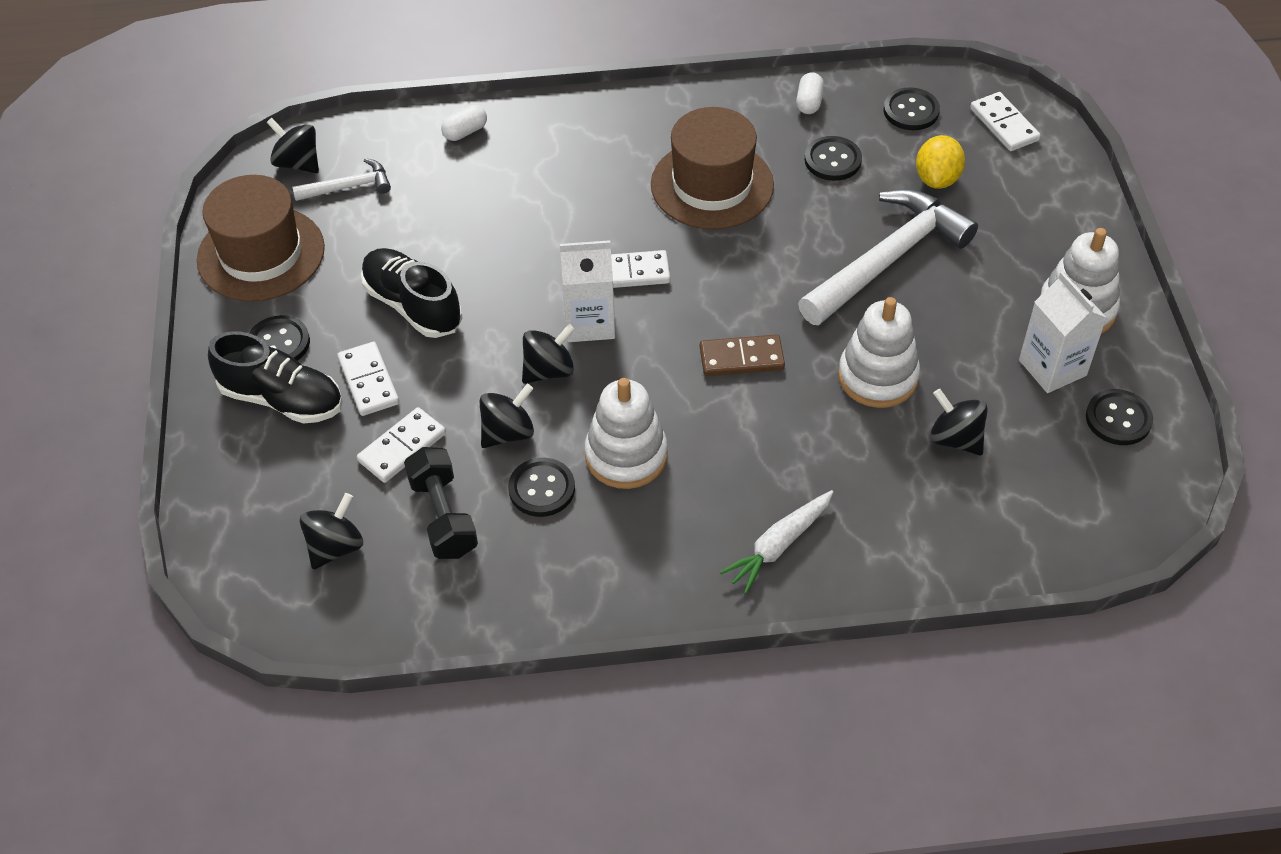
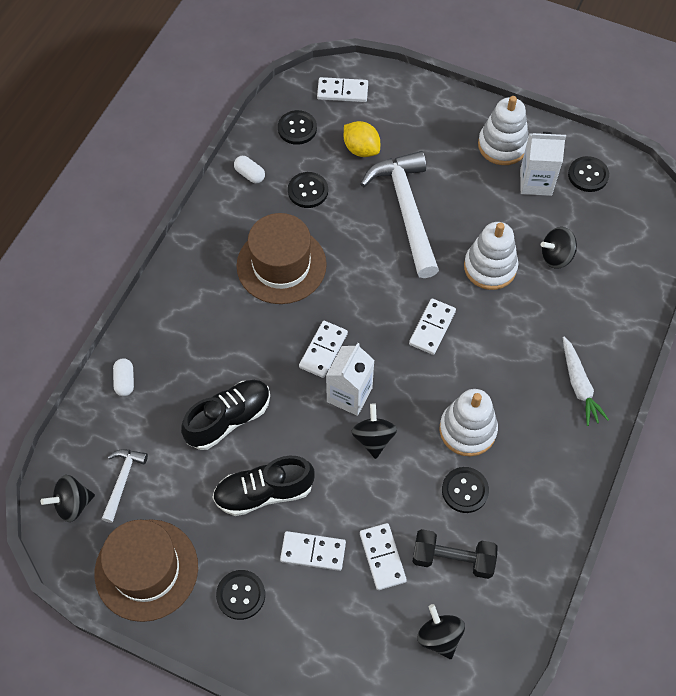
camera: 60 degrees left, 10 degrees up
(282, 399) = (293, 615): black shoe -> black shoe (228, 419)
(508, 432) = (409, 487): black spinning top -> none
(741, 358) = (432, 328): brown domino -> white domino

